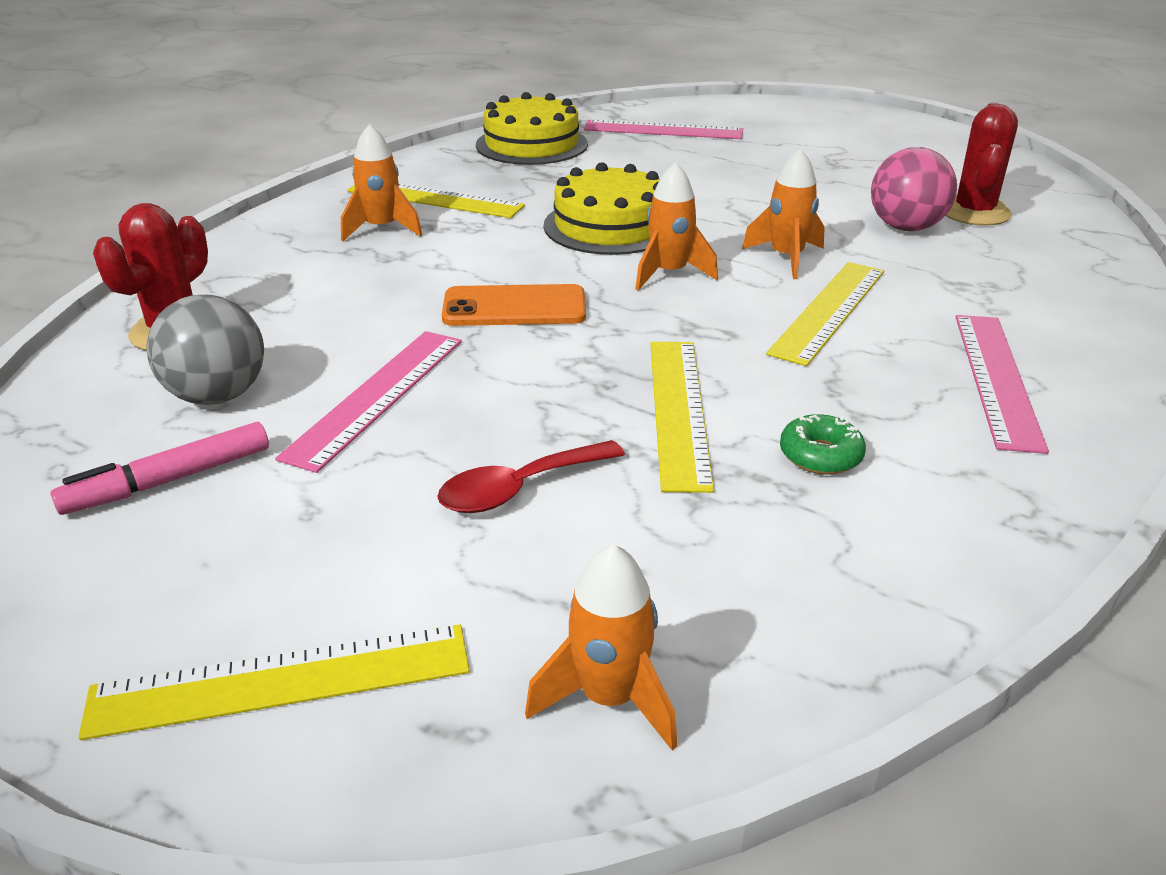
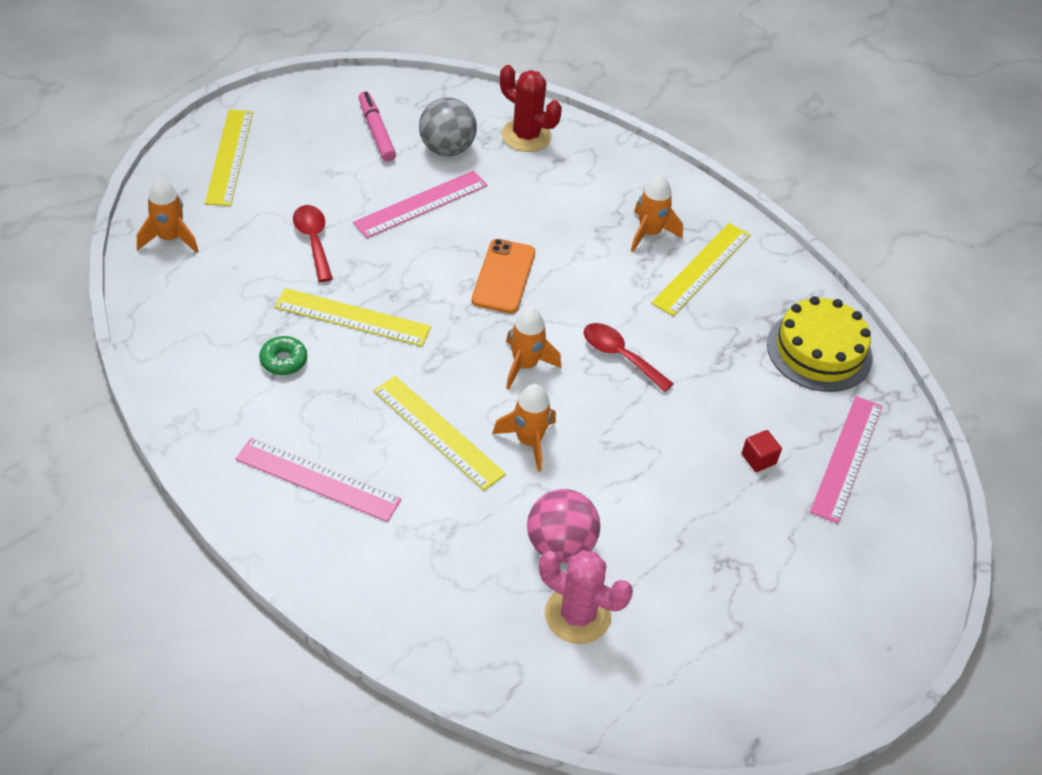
camera: 100 degrees right, 15 degrees up
(376, 396) = (421, 204): pink ruler -> pink ruler turned 75 degrees counterclockwise
(610, 226) = (620, 356): yellow cake -> red spoon
(698, 159) = (758, 459): none -> red cube
(974, 212) = (577, 615): red cactus -> pink cactus

